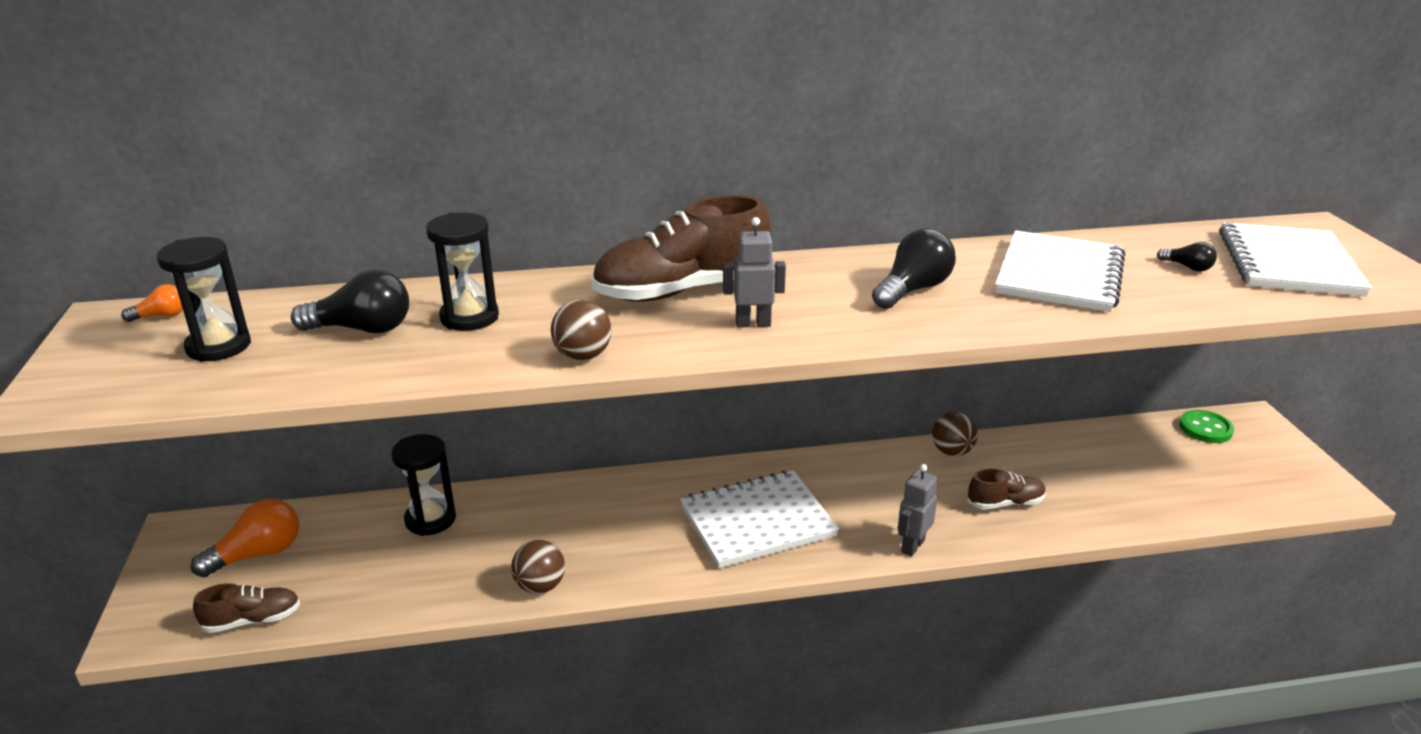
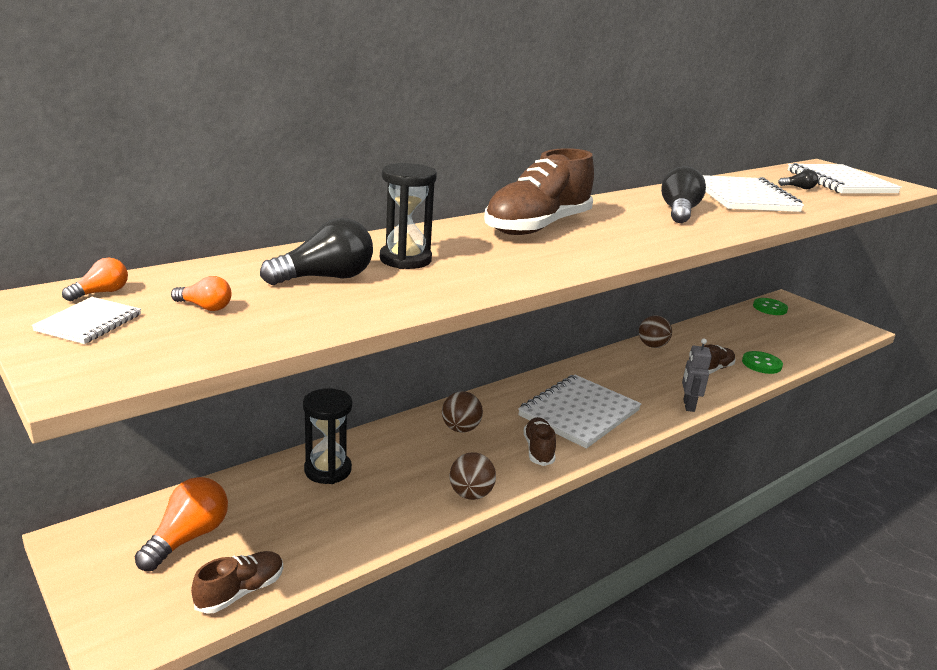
camera: 30 degrees left, 5 degrees down
(115, 348) = (89, 323): none -> white notebook
(218, 346) = (205, 307): black hourglass -> orange light bulb
(583, 356) = (534, 272): brown ball -> brown ball (460, 429)
(663, 555) = (538, 450): none -> brown shoe
(753, 323) = (615, 240): grey robot -> none
(1090, 512) = (761, 364): none -> green button

